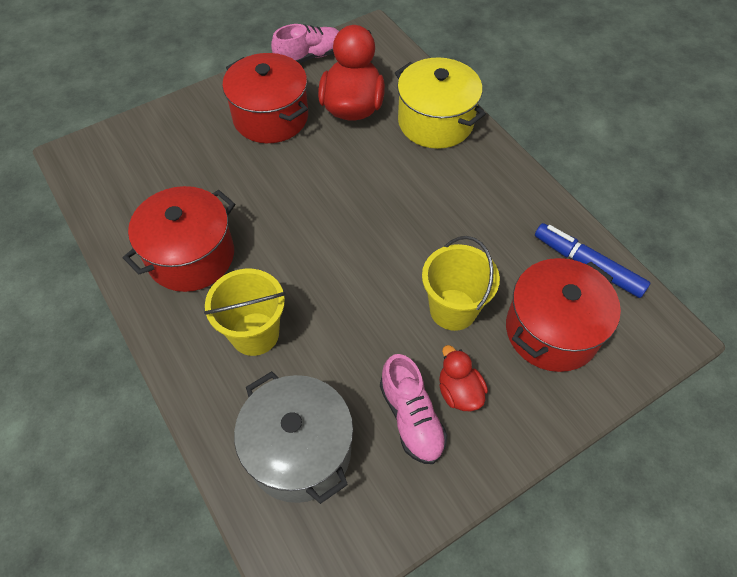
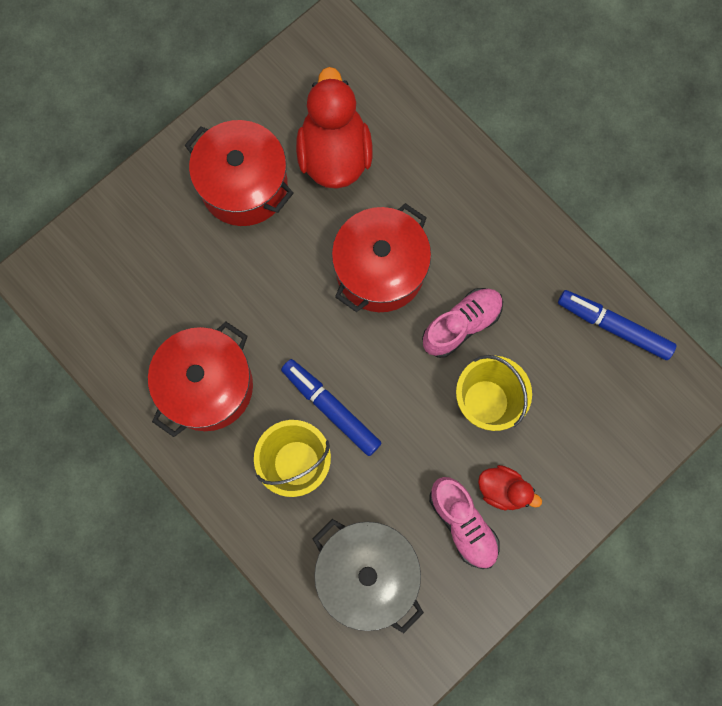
camera: 10 degrees left, 20 degrees up
(301, 292) = (331, 408): none -> blue marker
(309, 57) = (267, 84): pink shoe -> pink shoe (461, 325)
(435, 122) = (432, 162): yellow pot -> none
(459, 392) = (503, 490): red duck -> red duck turned 150 degrees clockwise
(552, 330) = (583, 409): red pot -> red pot (380, 270)

